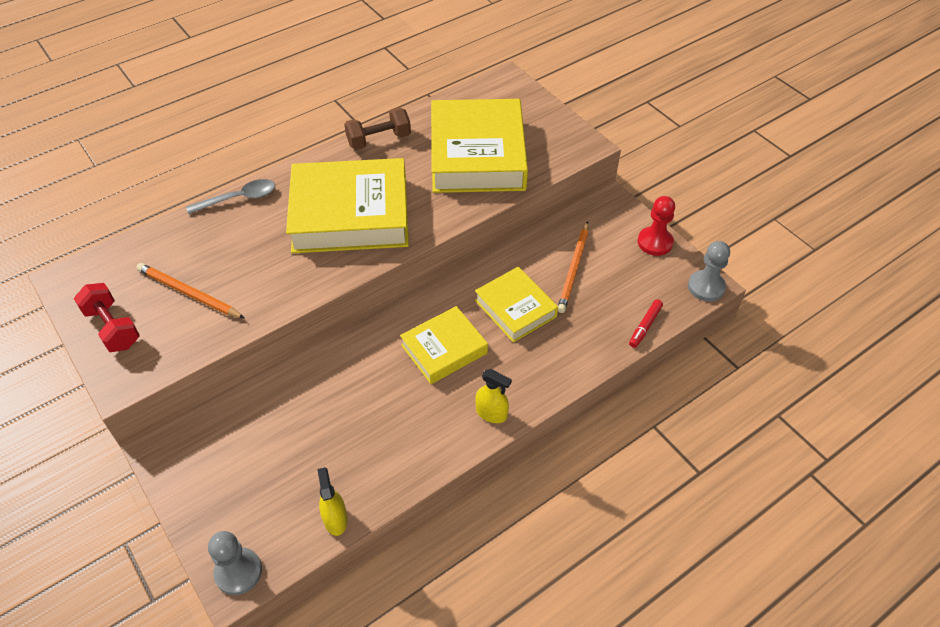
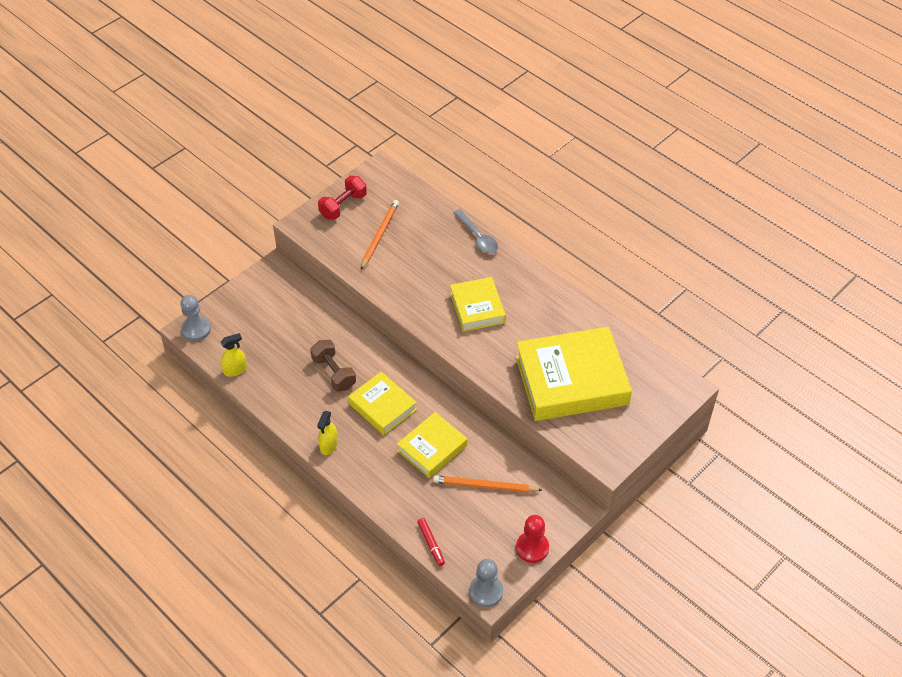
camera: 80 degrees right, 0 degrees up
(350, 214) = (477, 308): yellow book -> yellow book, size x0.56
(379, 140) = (570, 308): brown dumbbell -> brown dumbbell (334, 373)
(645, 326) = (431, 544): red marker -> red marker turned 135 degrees counterclockwise

